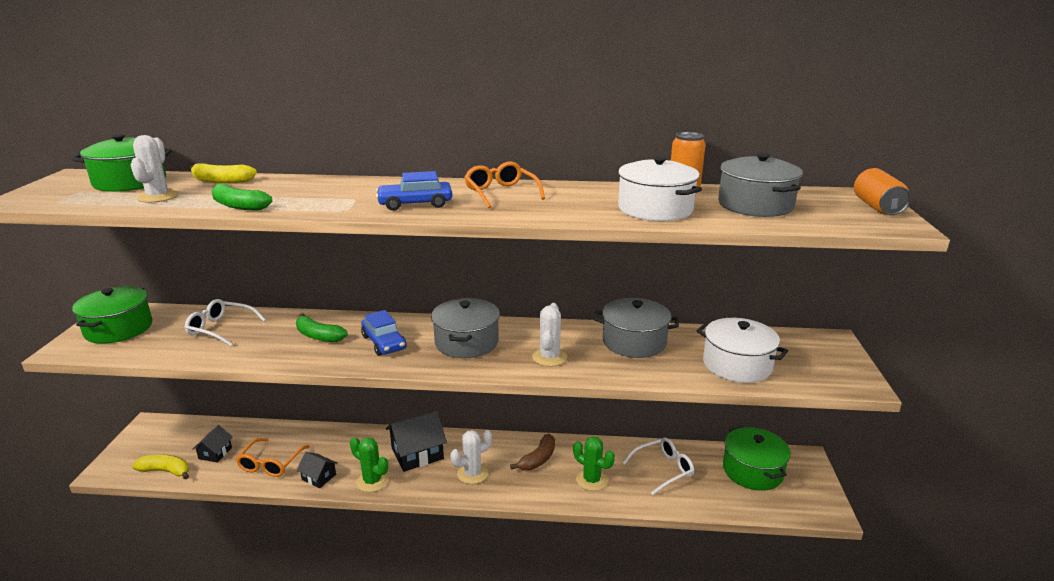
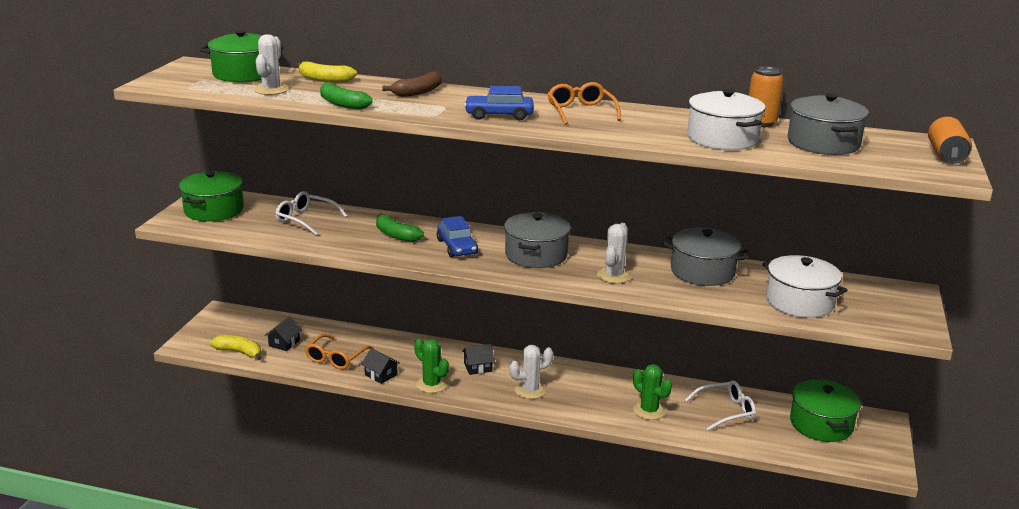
camera: 10 degrees right, 0 degrees up
(417, 454) = (478, 367): black house -> black house, size x0.56
(538, 459) = (598, 387): brown banana -> brown banana (418, 92)

